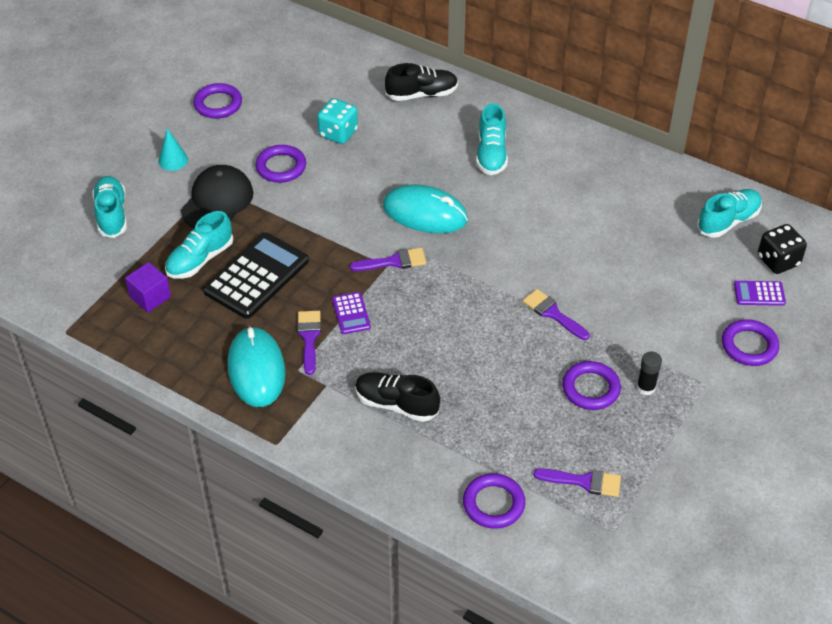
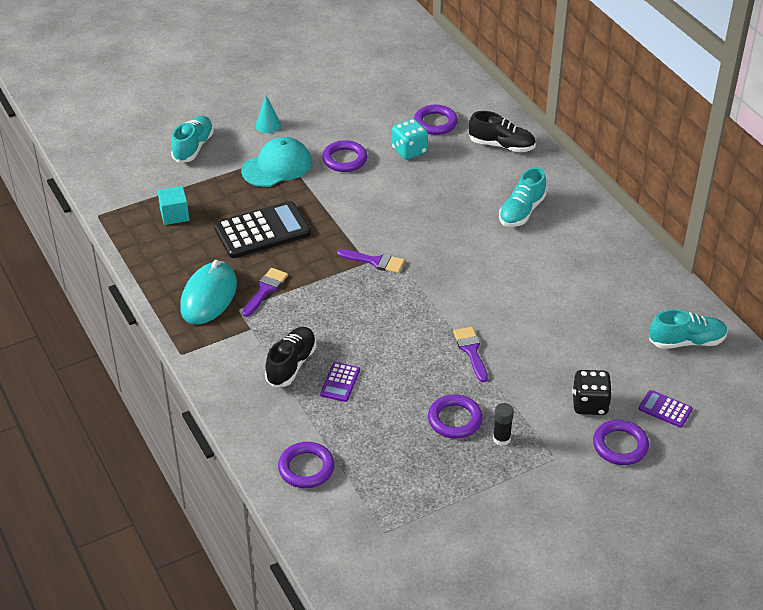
camera: 30 degrees right, 5 degrees down
(150, 297) = (174, 215): purple cube -> turquoise cube
(200, 259) = (231, 203): turquoise shoe -> none
(217, 201) = (277, 166): black cap -> turquoise cap
(218, 104) = (334, 96): purple ring -> purple ring (435, 123)
(351, 313) = (311, 286): purple calculator -> purple calculator (340, 382)
(396, 404) = (291, 364): black shoe -> black shoe turned 60 degrees clockwise
(425, 213) = (429, 235): turquoise mouse -> none
(584, 482) = (391, 485): purple brush -> none
(778, 261) = (705, 391): black dice -> black dice (590, 404)

